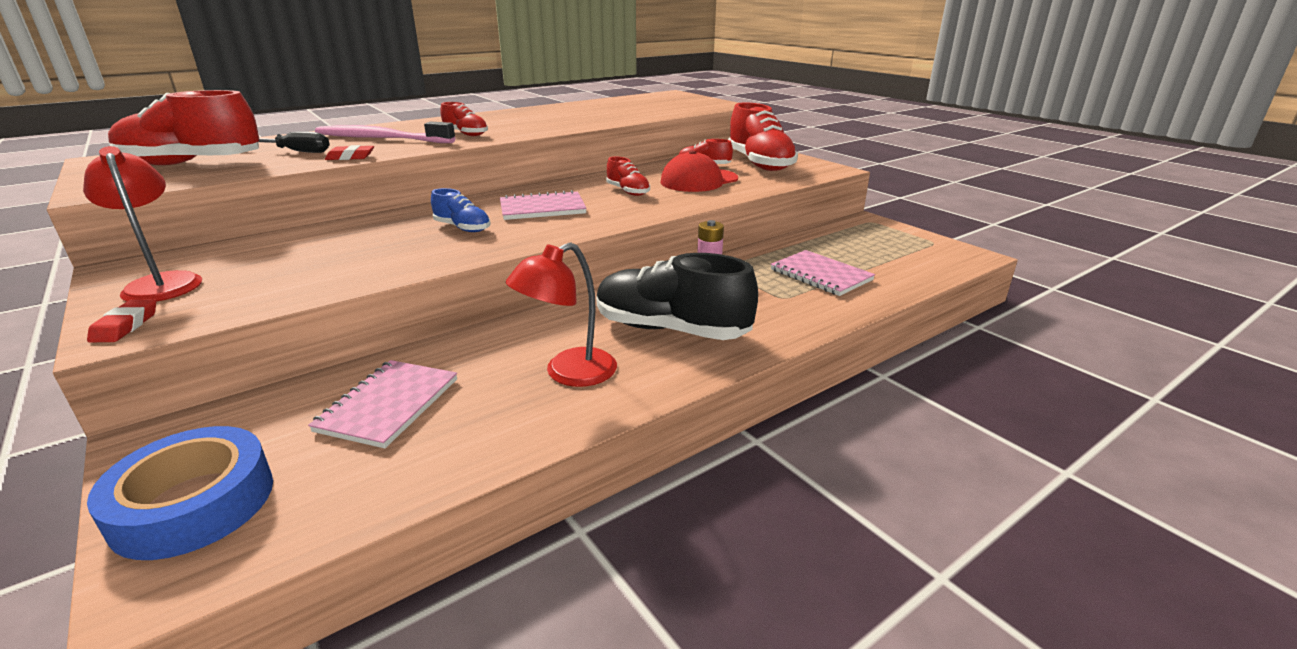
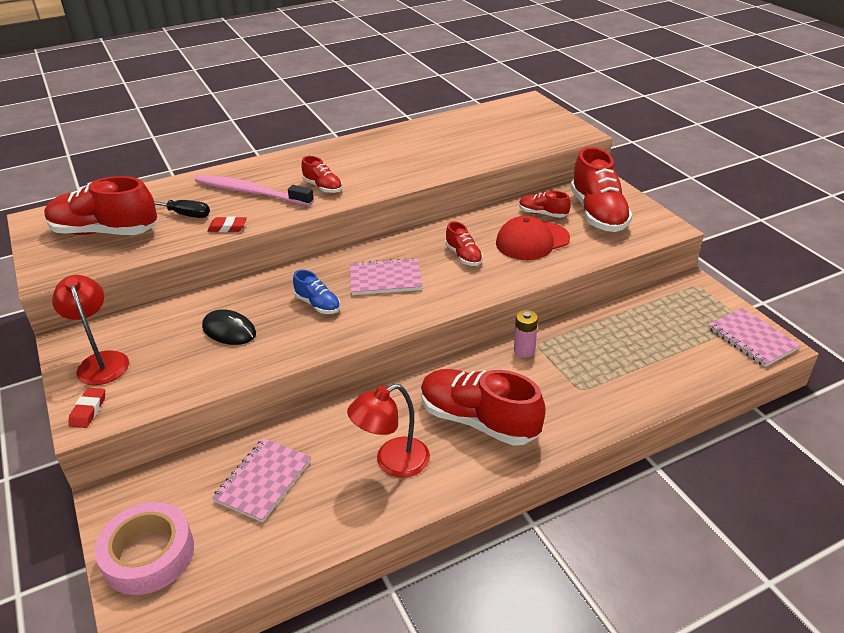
camera: 10 degrees right, 10 degrees up
(194, 503) = (148, 554): blue tape -> pink tape
(348, 251) = (229, 330): none -> black mouse
(671, 330) = (478, 420): black shoe -> red shoe
(821, 275) = (623, 362): pink notebook -> pink notebook (752, 338)

